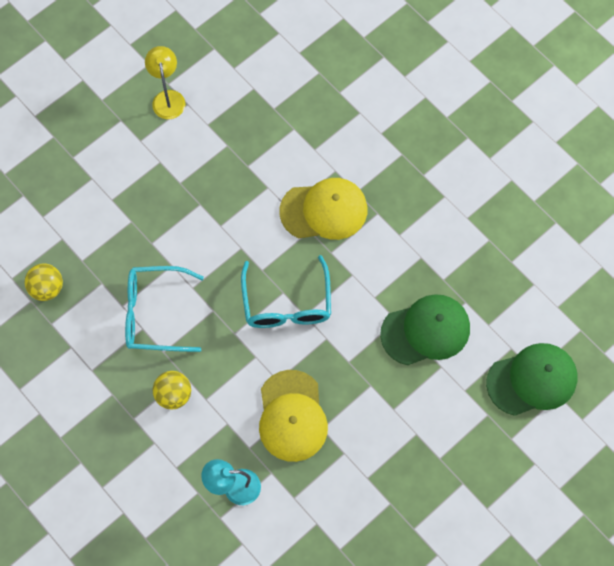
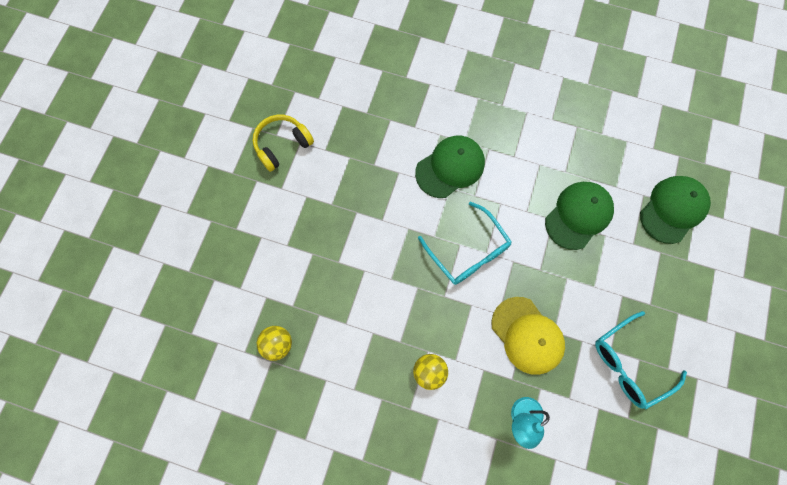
camera: 30 degrees left, 5 degrees up
(155, 314) = (375, 316): turquoise glasses -> turquoise glasses (629, 363)
(168, 98) = (282, 145): yellow lamp -> yellow headphones
(324, 210) = (450, 167): yellow cap -> green cap

